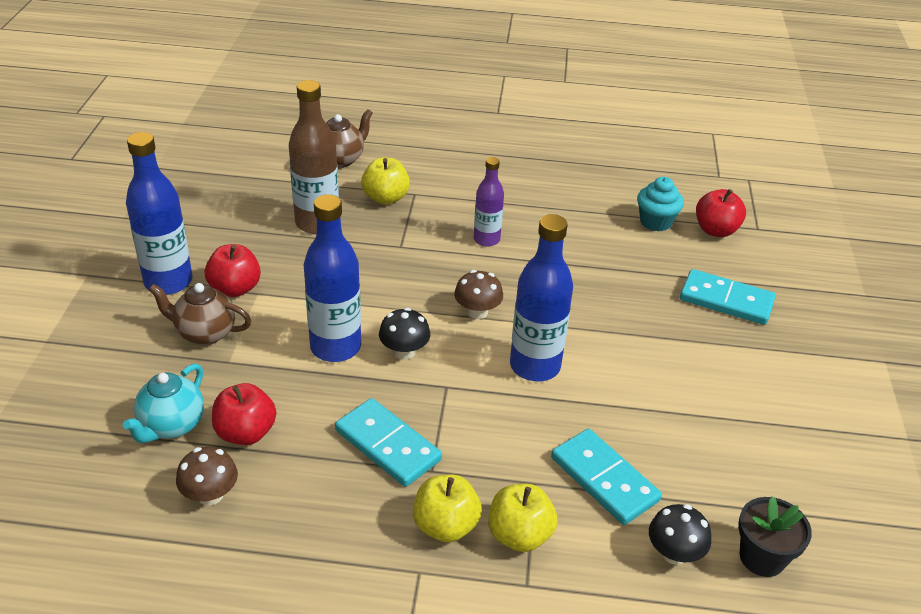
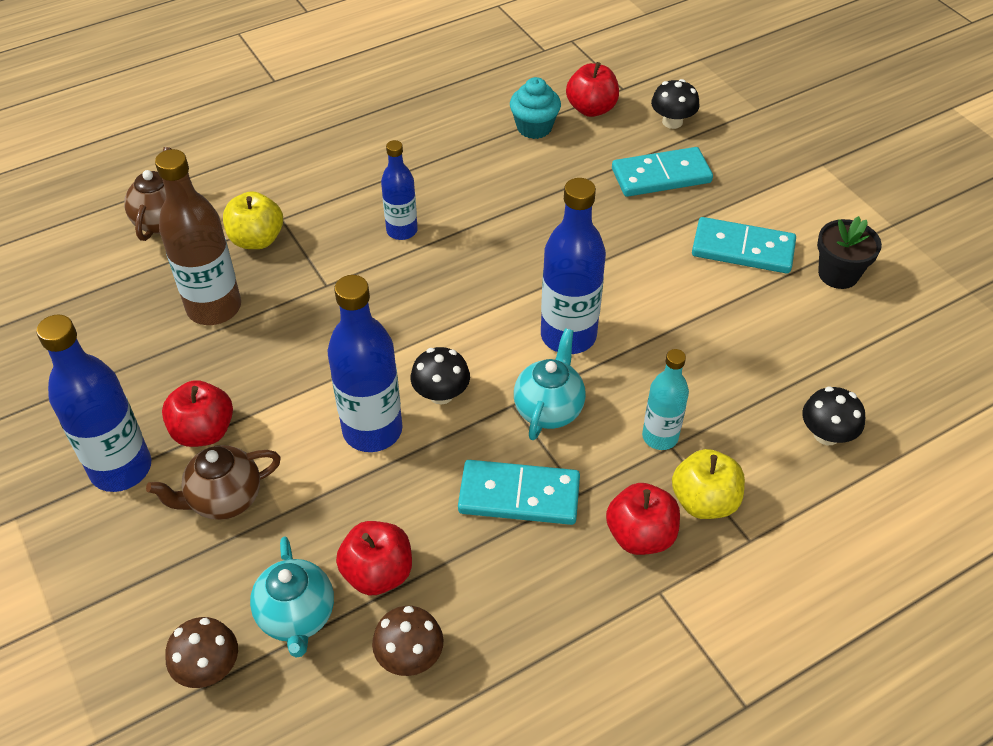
camera: 35 degrees left, 10 degrees up
(445, 526) = (640, 535): yellow apple -> red apple
(468, 404) = (549, 409): none -> turquoise teapot
(477, 312) = (467, 312): brown mushroom -> brown mushroom (208, 668)
(486, 239) = (402, 231): purple bottle -> blue bottle
(532, 471) = (660, 437): none -> turquoise bottle
(604, 479) = (720, 406): turquoise domino -> turquoise domino (742, 249)
(762, 557) = (886, 394): black flower pot -> black flower pot (838, 274)
(776, 269) = (672, 122): none -> black mushroom

